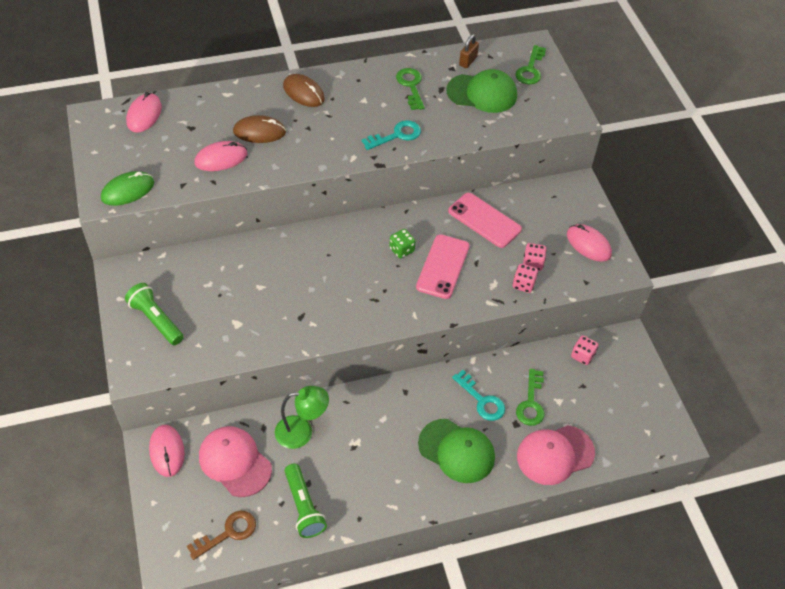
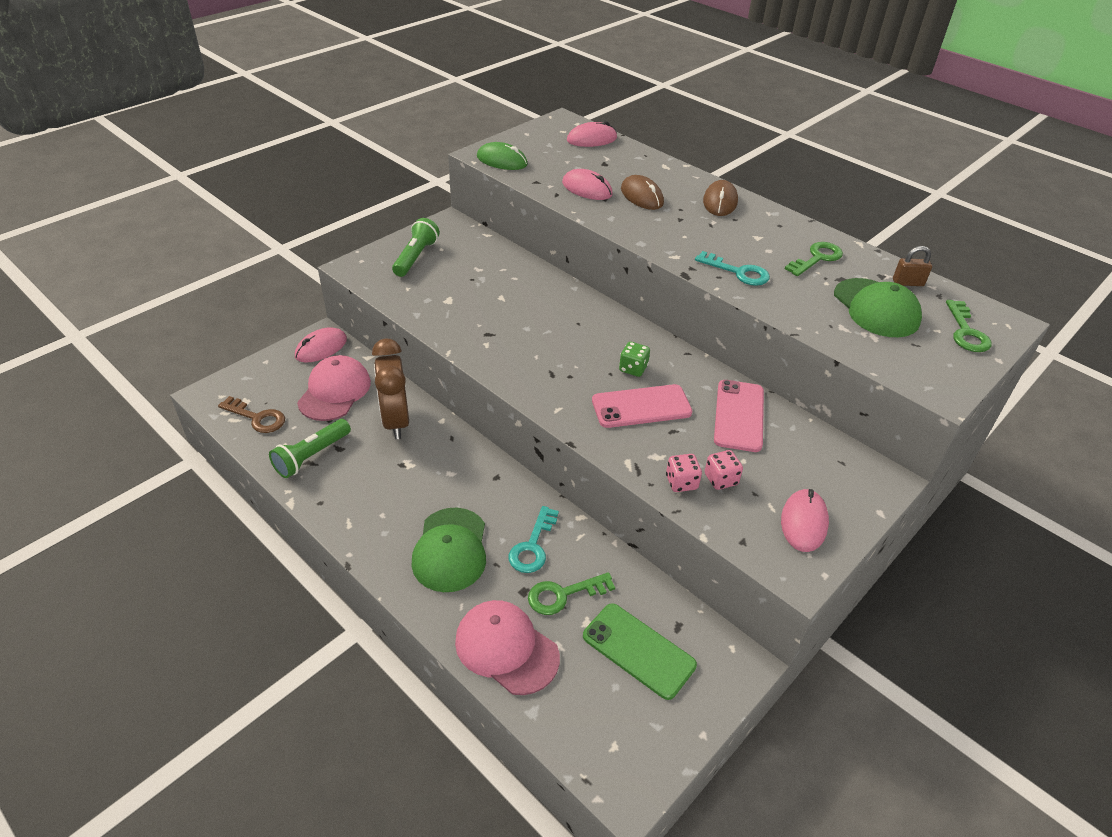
camera: 60 degrees right, 10 degrees down
(302, 432) = (395, 421): green lamp -> brown clock
(530, 69) = (966, 332): green key -> green key turned 75 degrees counterclockwise
(582, 355) = (673, 622): pink dice -> none
(592, 385) = (638, 650): none -> green phone

